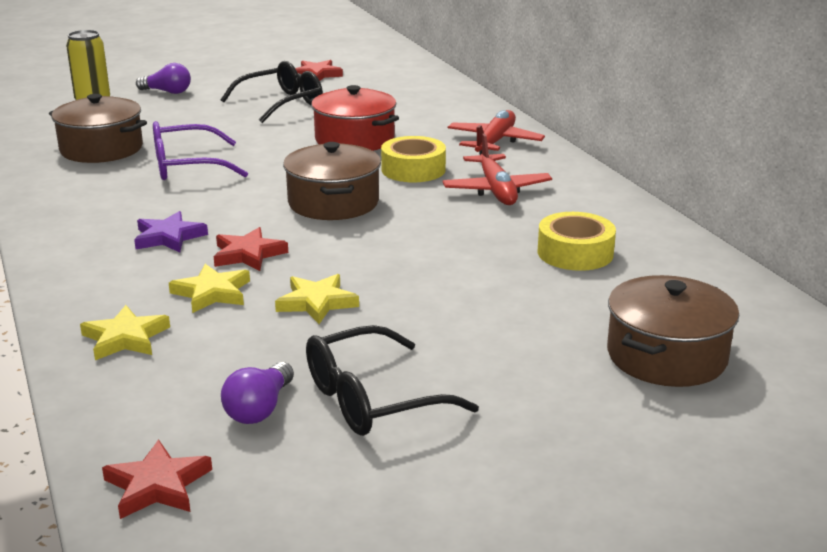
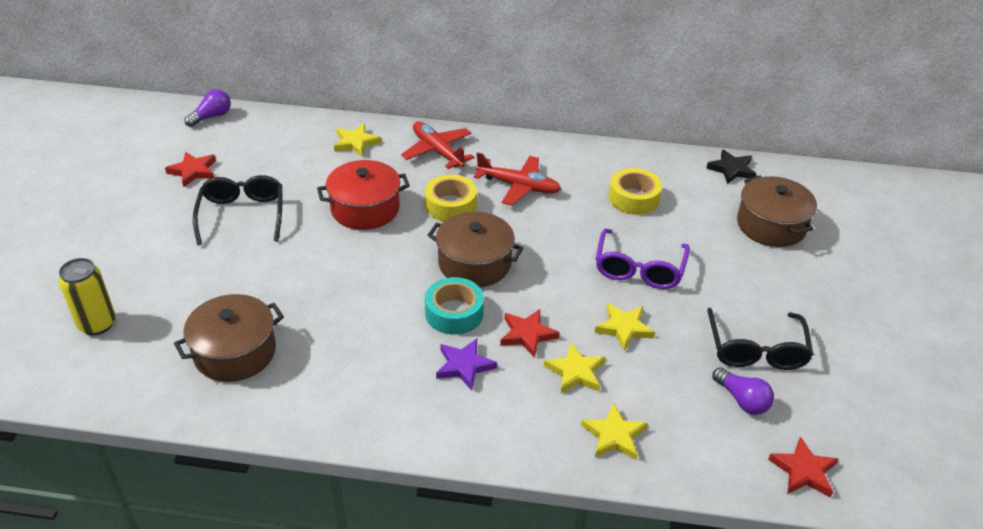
camera: 60 degrees left, 15 degrees up
(167, 92) = (128, 268): purple light bulb -> purple light bulb (212, 117)
(187, 166) = (330, 313): purple glasses -> purple glasses (639, 268)
(244, 213) = (454, 313): none -> turquoise tape
(450, 110) = (356, 143): none -> yellow star
(750, 300) = (731, 169): none -> black star

